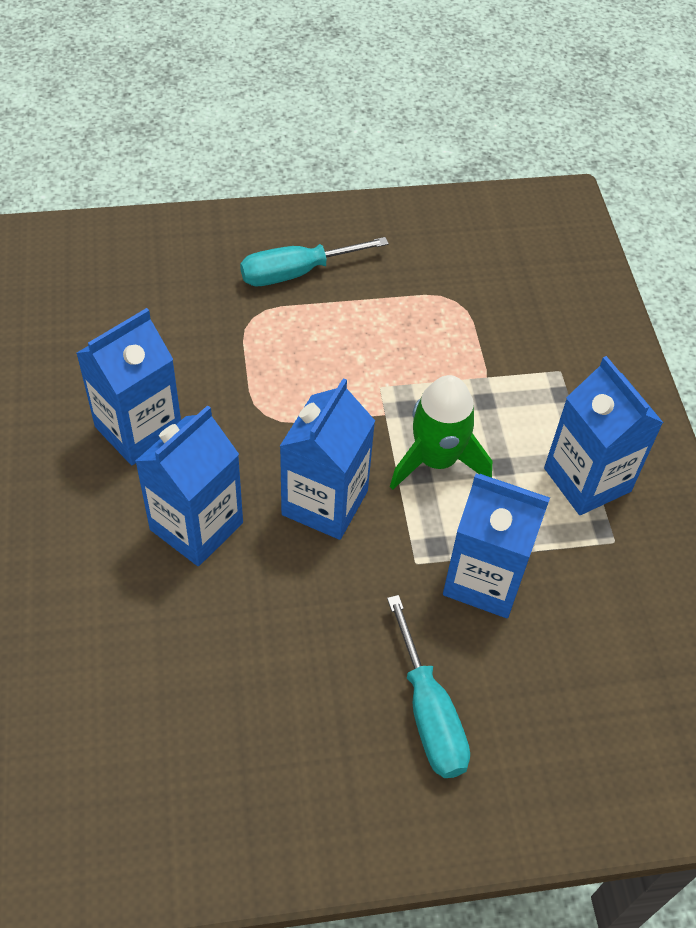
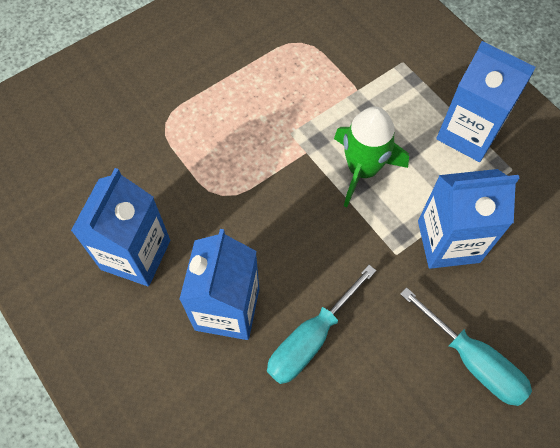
camera: 25 degrees left, 10 degrees up
(296, 273) = (175, 73): turquoise screwdriver -> turquoise screwdriver (310, 339)
(324, 503) = (307, 242): blue carton -> none

